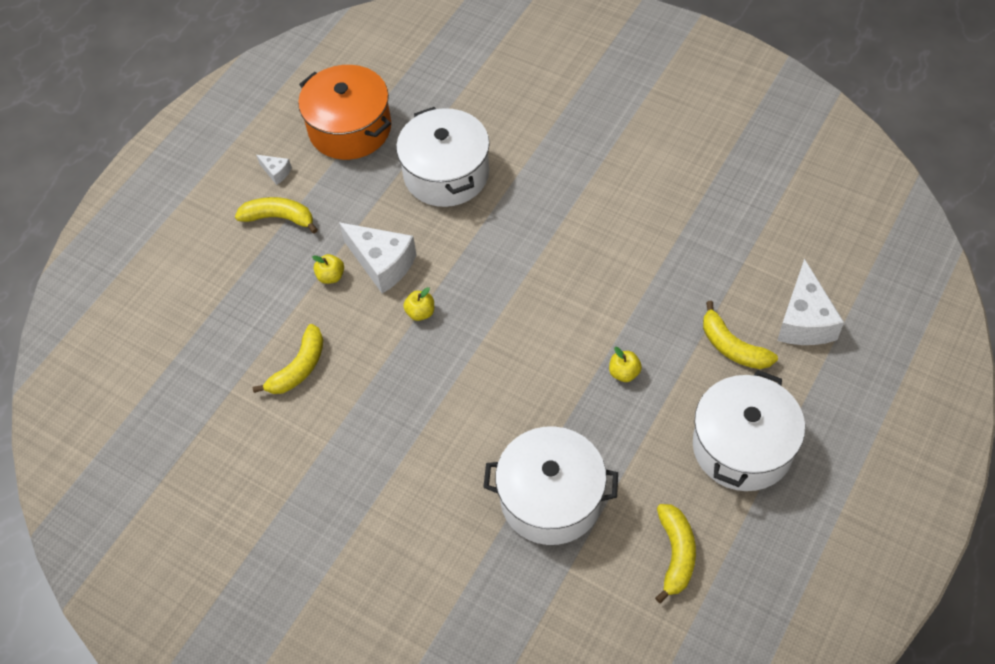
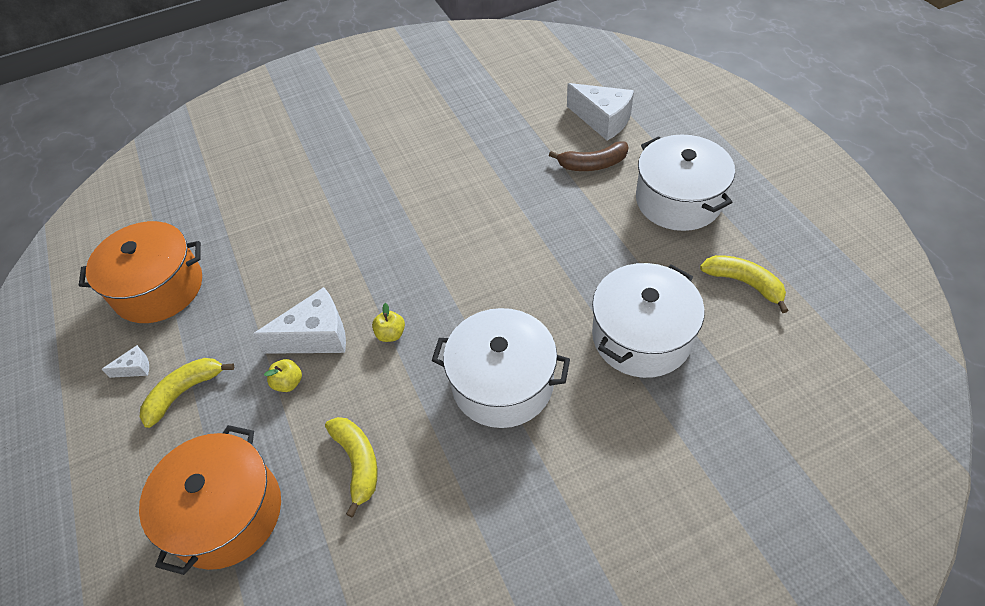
camera: 55 degrees left, 5 degrees down
(212, 316) = (226, 513): none -> orange pot
(446, 173) = (278, 246): white pot -> white pot (502, 383)
(624, 373) = (564, 233): yellow apple -> none
(732, 347) = (593, 164): yellow banana -> brown banana

